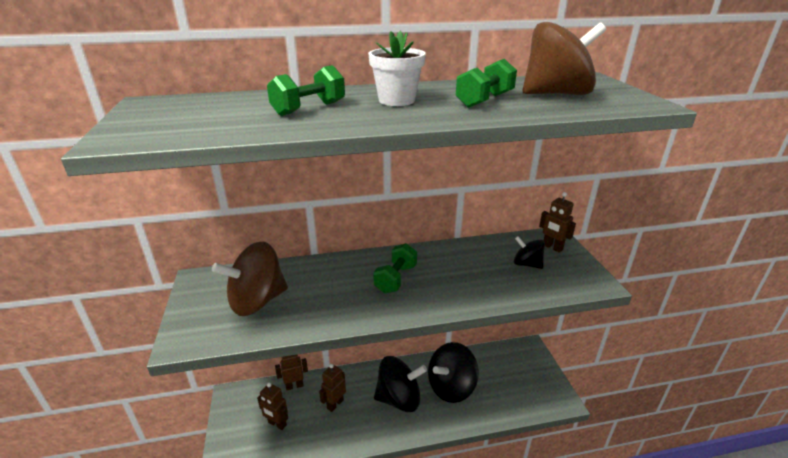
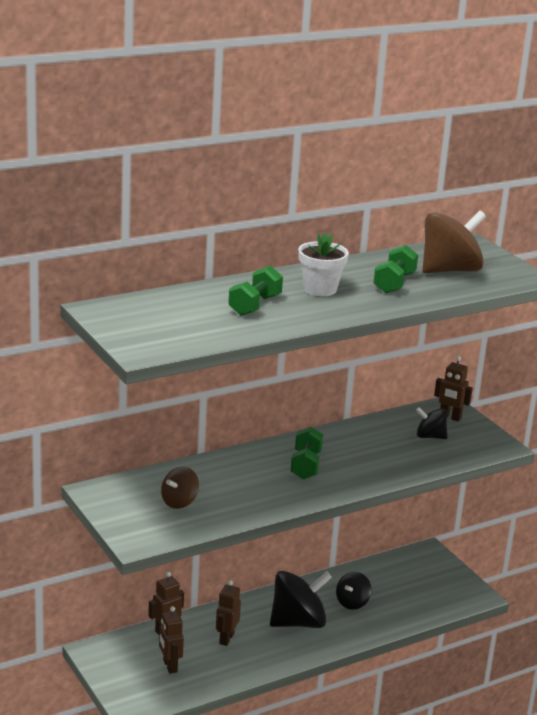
camera: 20 degrees left, 5 degrees down
(257, 301) = (179, 502): brown spinning top -> brown spinning top, size x0.55
(277, 424) = (170, 666): brown robot -> brown robot turned 60 degrees clockwise
(451, 387) = (352, 602): black spinning top -> black spinning top, size x0.55

